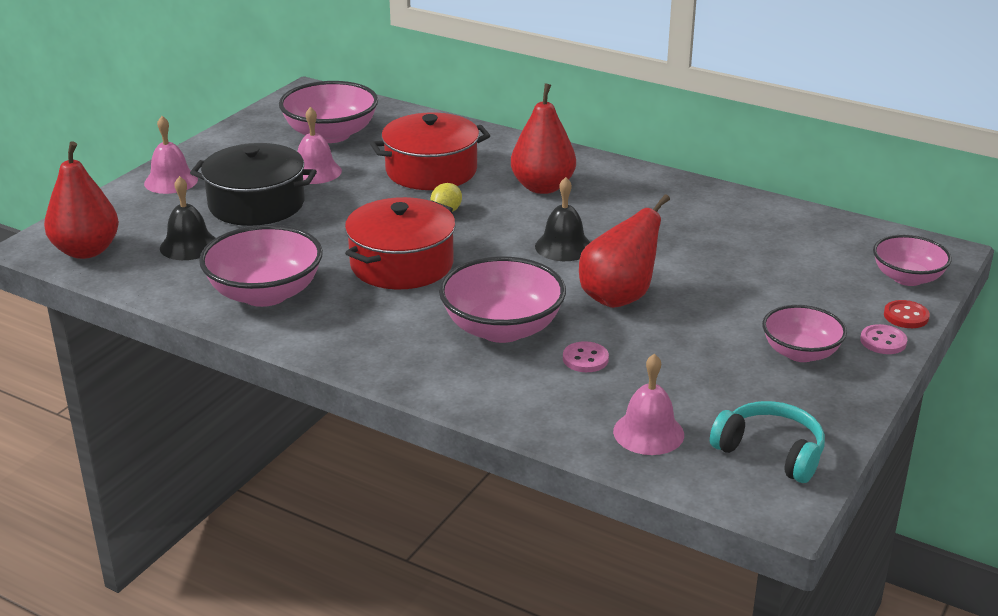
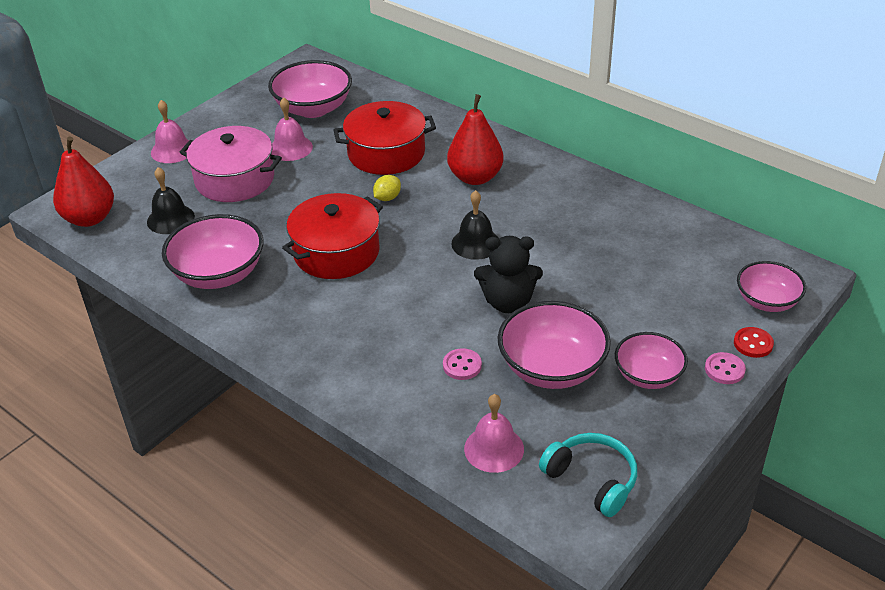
camera: 10 degrees right, 10 degrees up
(256, 204) = (235, 179): black pot -> pink pot
(502, 329) = (401, 327): pink bowl -> pink bowl (552, 368)
(619, 297) = (508, 302): red pear -> black teddy bear

